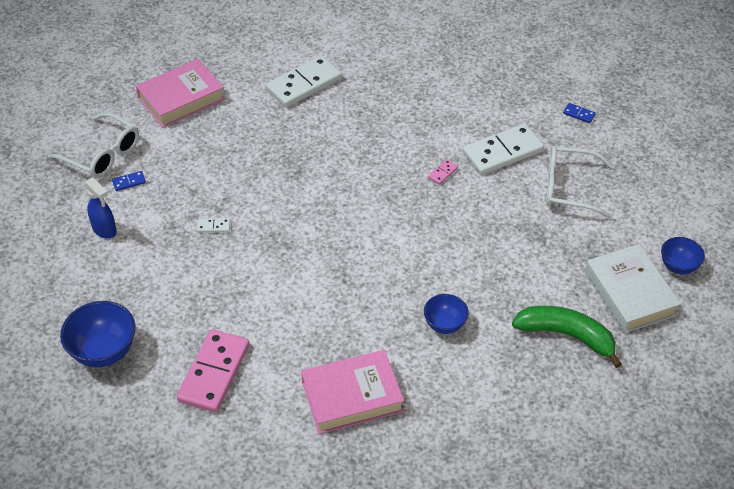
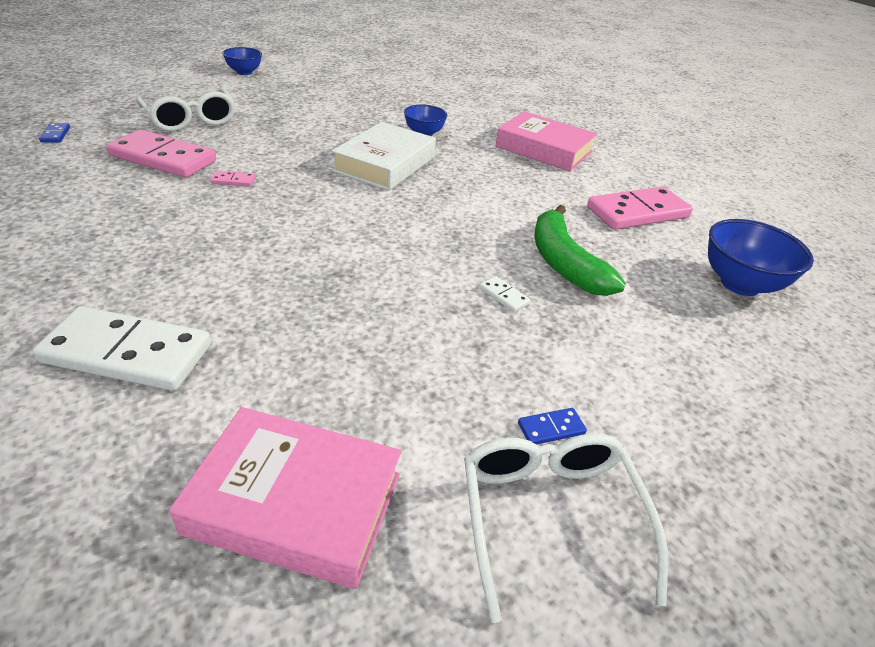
camera: 135 degrees left, 10 degrees down
(104, 230) = (648, 391): blue spray bottle -> none
(129, 182) = (551, 428): blue domino -> blue domino turned 45 degrees counterclockwise
(502, 152) = (163, 158): white domino -> pink domino
(567, 335) = (366, 94): green banana -> green banana (564, 263)
(629, 293) = (295, 82): white book -> white book (385, 164)

